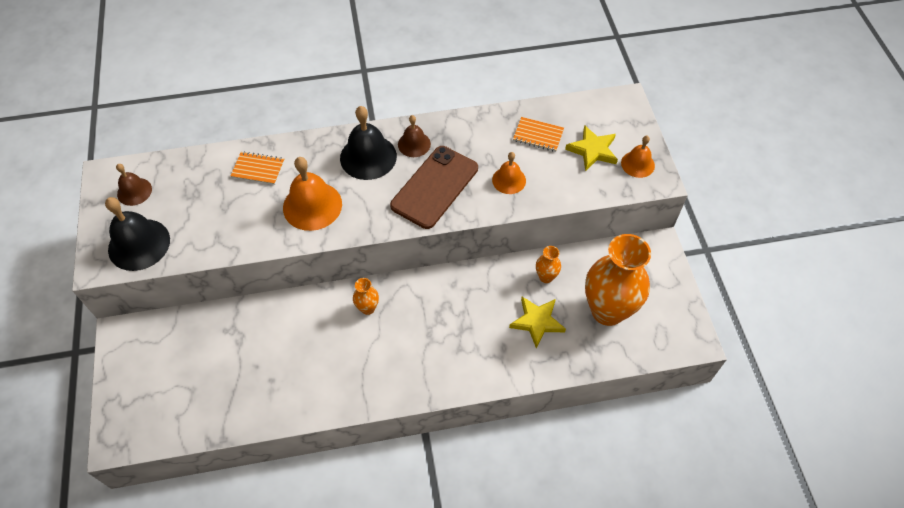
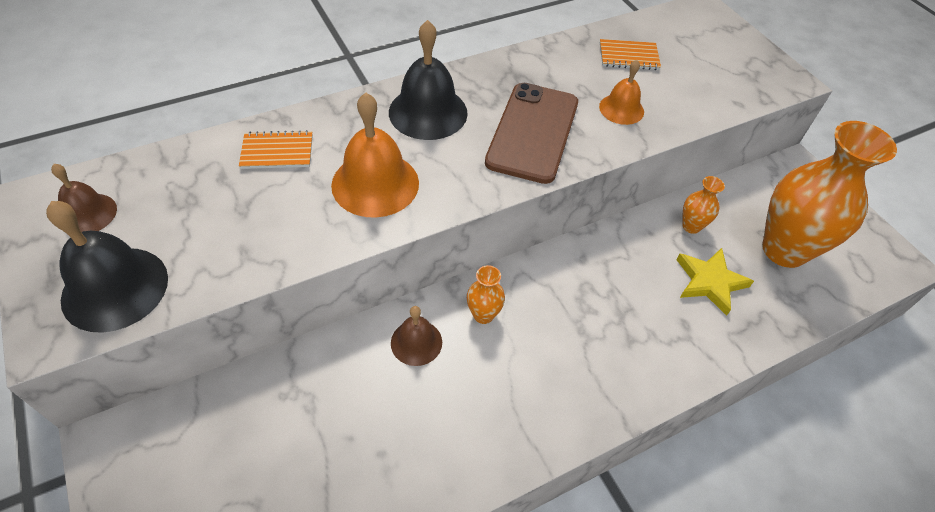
camera: 20 degrees left, 5 degrees down
(414, 144) = (481, 88): brown bell -> brown bell (416, 342)
(593, 150) = (700, 62): yellow star -> none
(637, 164) = (758, 68): orange bell -> none

